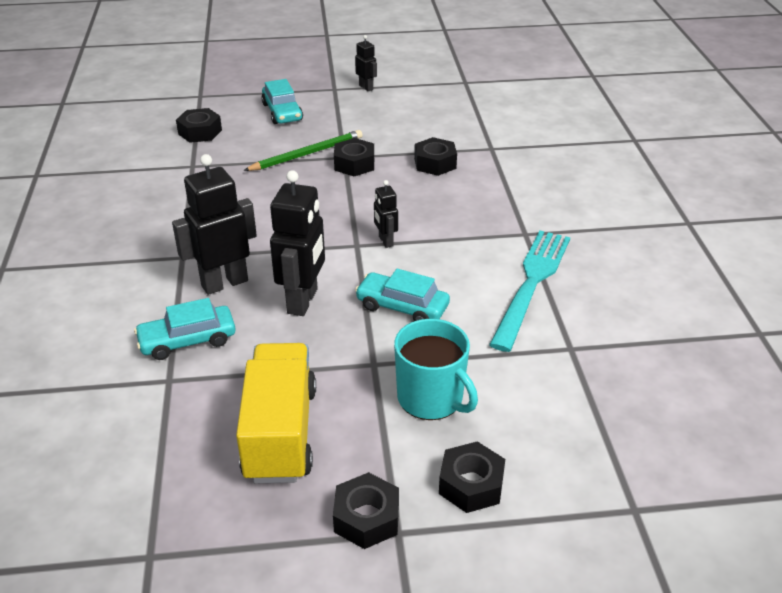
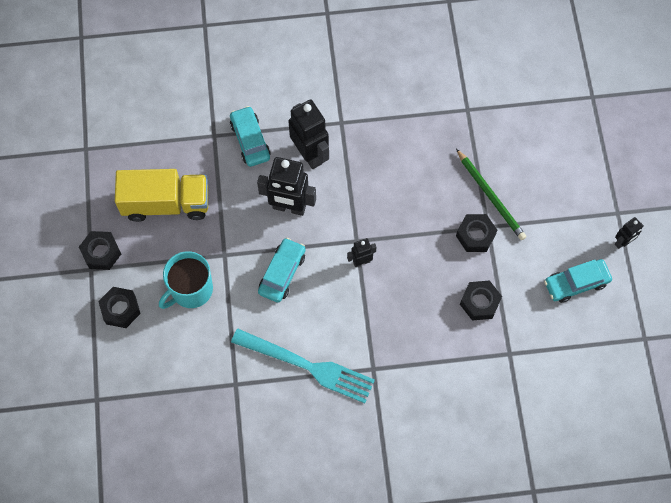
camera: 90 degrees right, 30 degrees up
(200, 132) = (524, 107): black nut -> none
(282, 112) = (565, 170): turquoise car -> turquoise car (576, 283)

